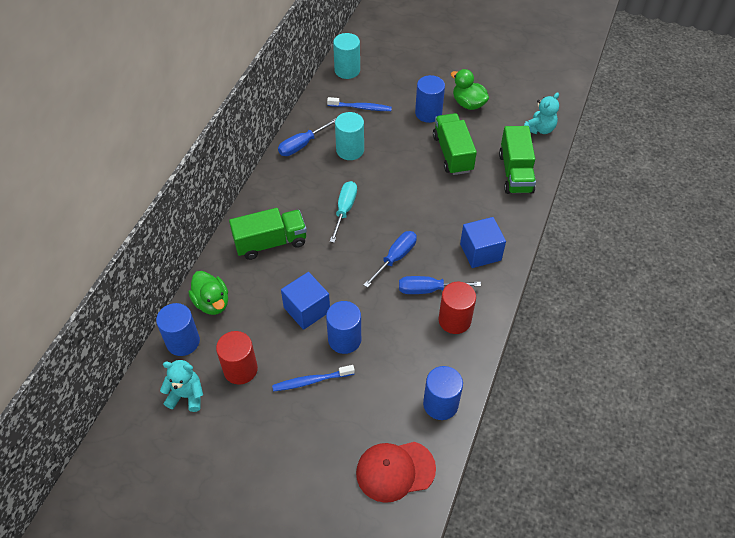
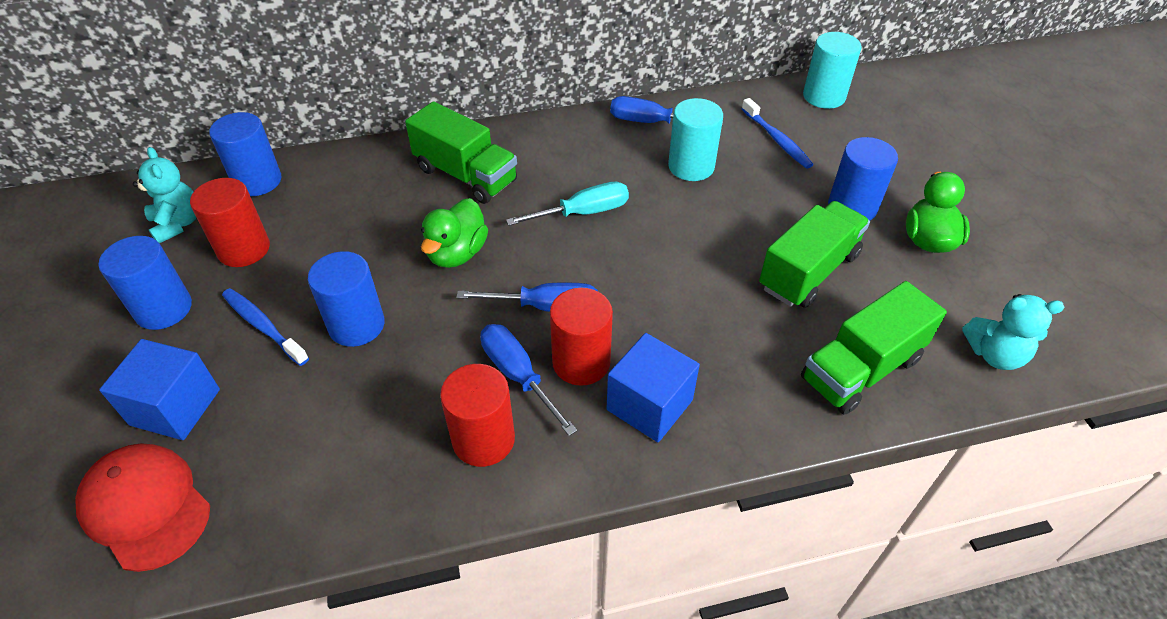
camera: 55 degrees right, 5 degrees down
(212, 302) = (332, 175): green duck -> green duck (457, 253)
(307, 309) = (382, 261): blue cube -> blue cube (175, 407)
(439, 263) = (581, 362): none -> red cylinder
(440, 404) = (304, 505): blue cylinder -> blue cylinder (163, 309)

